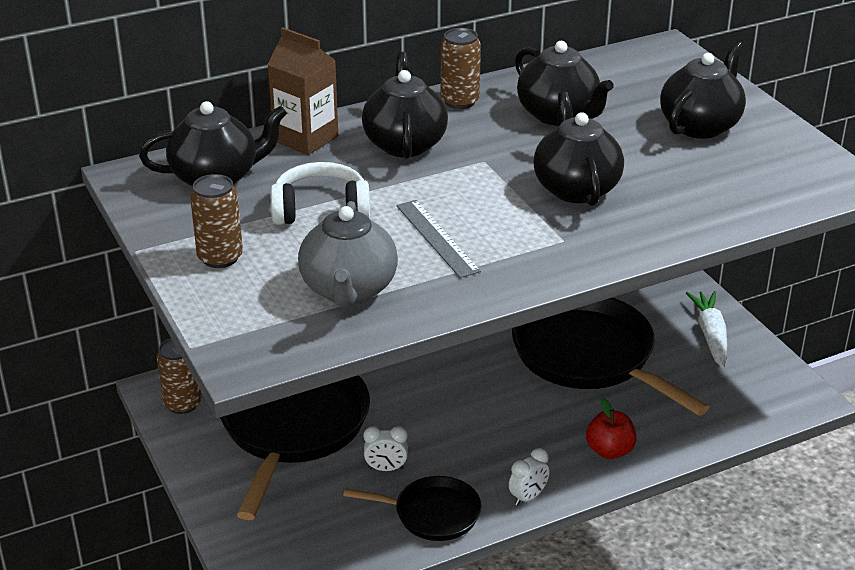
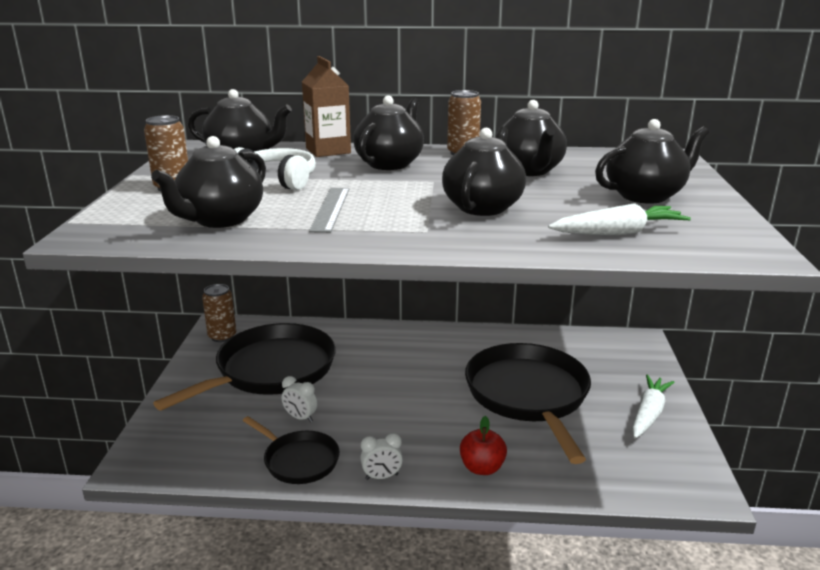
camera: 30 degrees right, 10 degrees down
(349, 290) = (220, 220): grey teapot -> black teapot
(724, 189) = (618, 233): none -> white carrot

